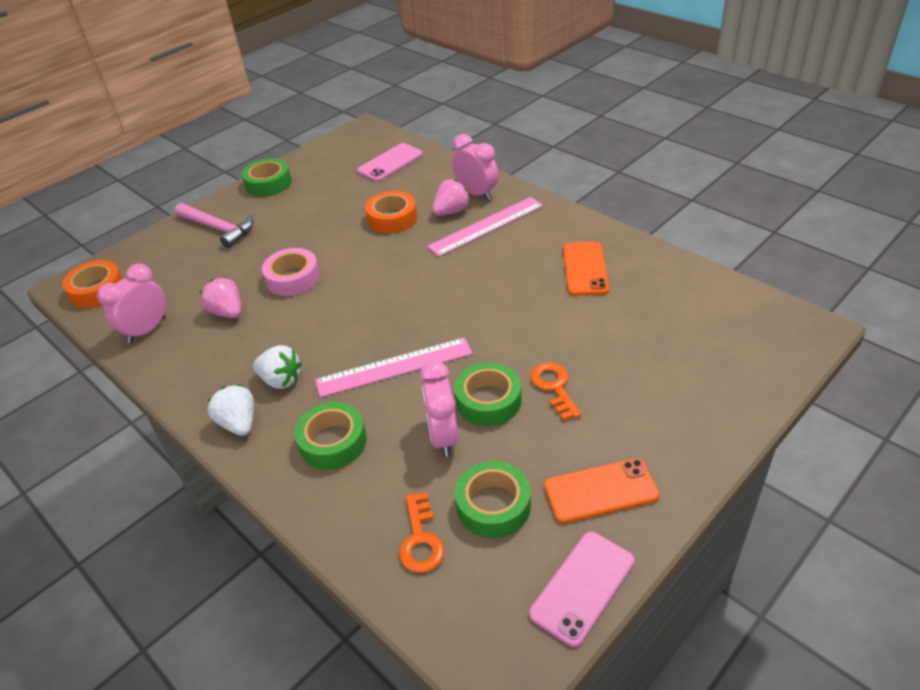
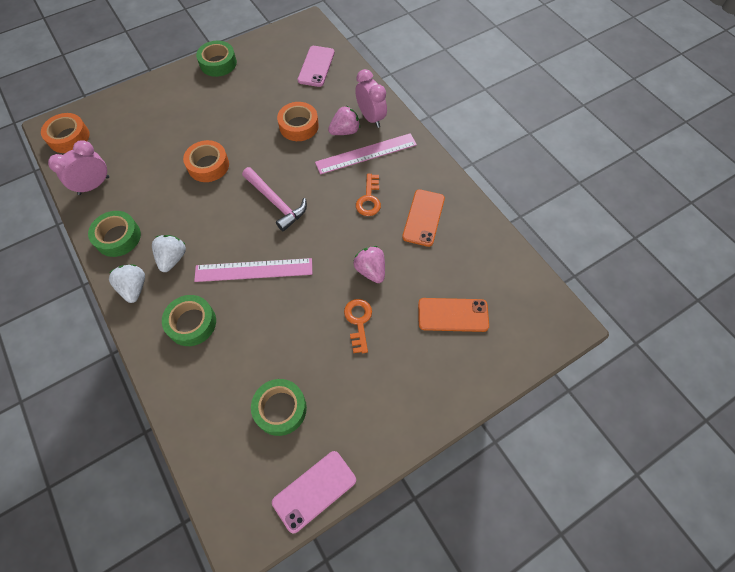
camera: 10 degrees right, 20 degrees up
(218, 228) = (168, 100): pink hammer -> pink hammer (276, 202)
(227, 312) = (153, 185): pink strawberry -> pink strawberry (370, 270)
(281, 380) = (173, 258): white strawberry -> white strawberry turned 120 degrees counterclockwise
(293, 278) = (208, 165): pink tape -> orange tape
(390, 163) = (316, 66): pink phone -> pink phone turned 45 degrees counterclockwise
(420, 539) = (223, 421): orange key -> orange key (369, 199)
(443, 437) = (267, 341): pink clock -> none
(488, 400) = (308, 319): green tape -> green tape (118, 237)
(600, 491) = (356, 419): orange phone -> orange phone (453, 315)

